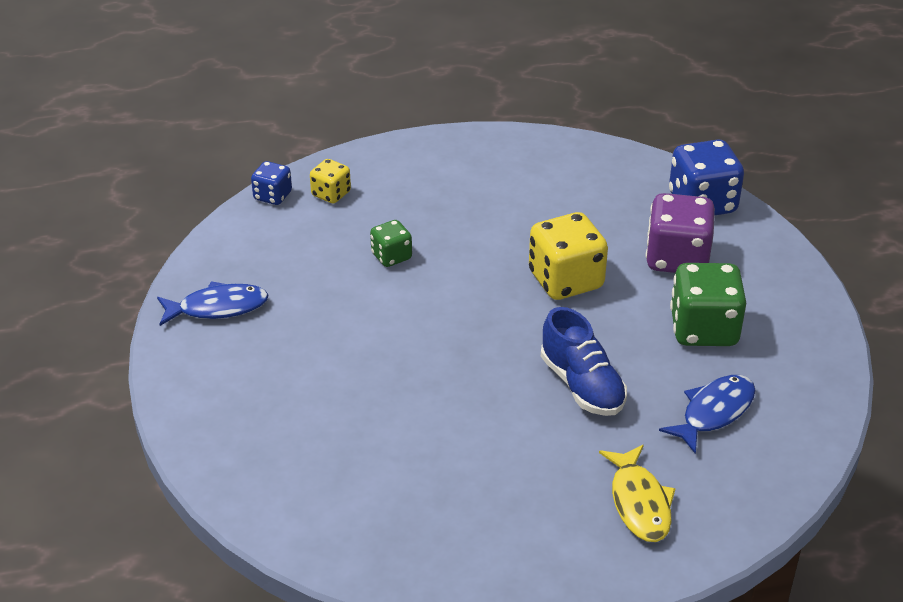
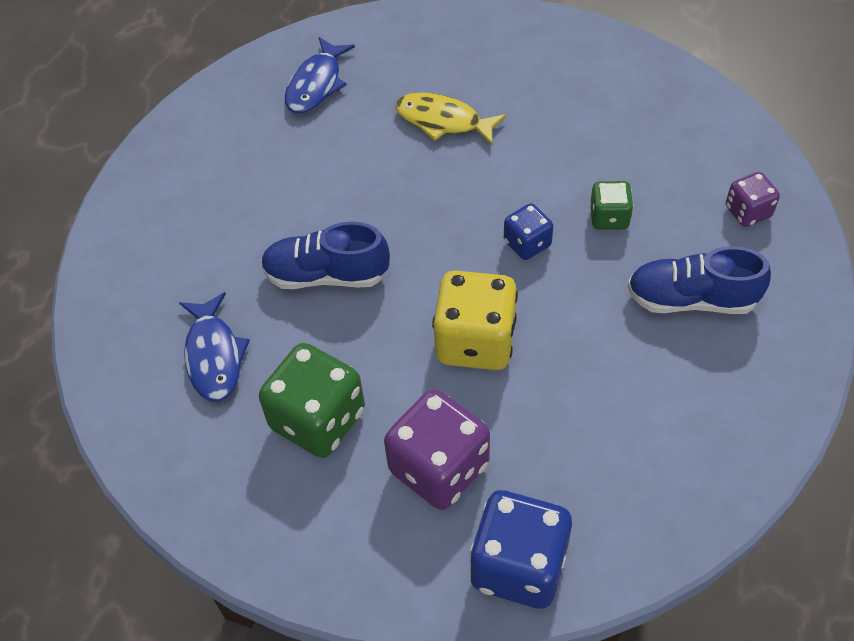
camera: 125 degrees right, 15 degrees up
(218, 308) = (613, 74): blue fish -> blue fish (316, 84)
(273, 196) = (770, 165): blue dice -> blue dice (527, 244)
(331, 194) = (748, 212): yellow dice -> purple dice
(437, 196) = (691, 299): none -> blue shoe
(639, 503) = (174, 242): yellow fish -> yellow fish (443, 121)

